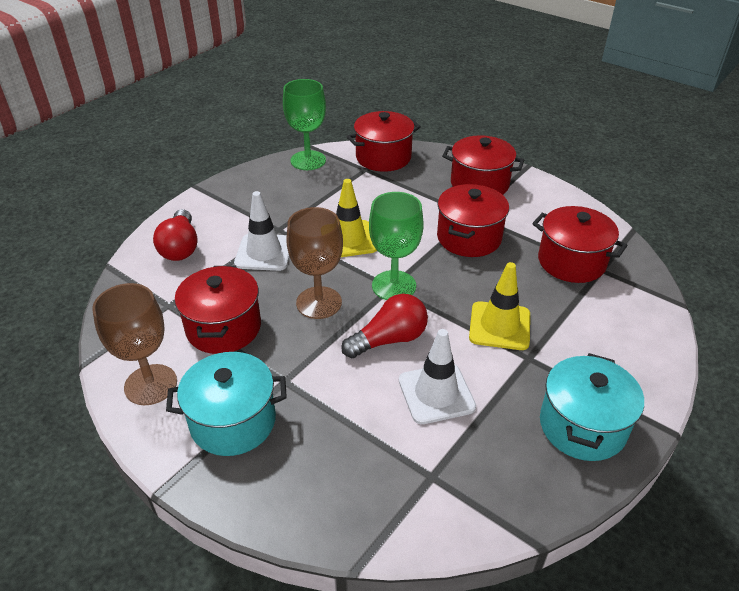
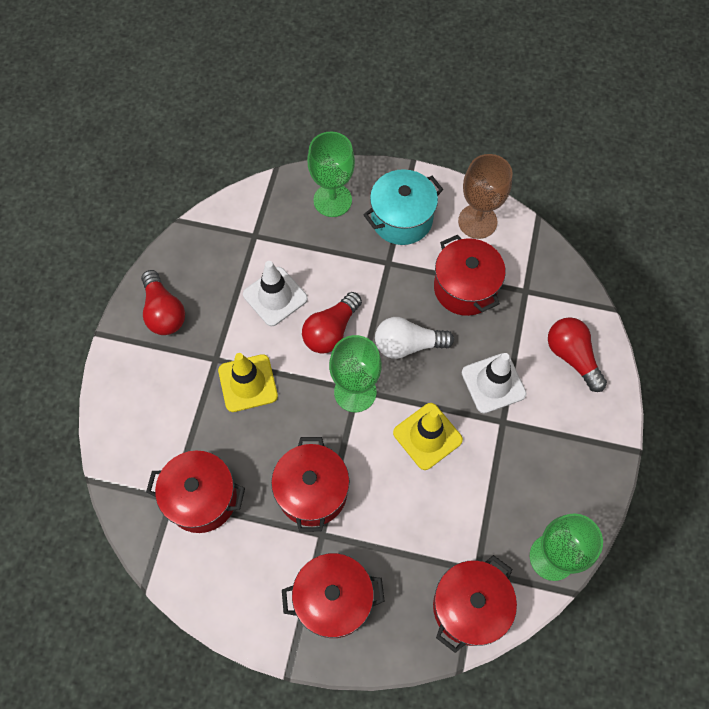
camera: 155 degrees right, 25 degrees up
(302, 482) = (332, 200): none -> green goblet
(319, 303) = (407, 345): brown goblet -> white light bulb
(582, 426) = (164, 312): turquoise pot -> red light bulb

